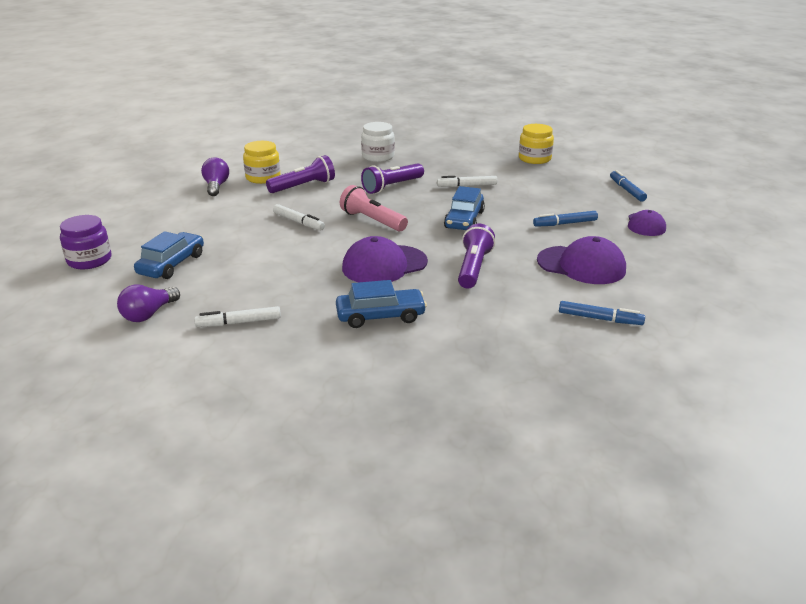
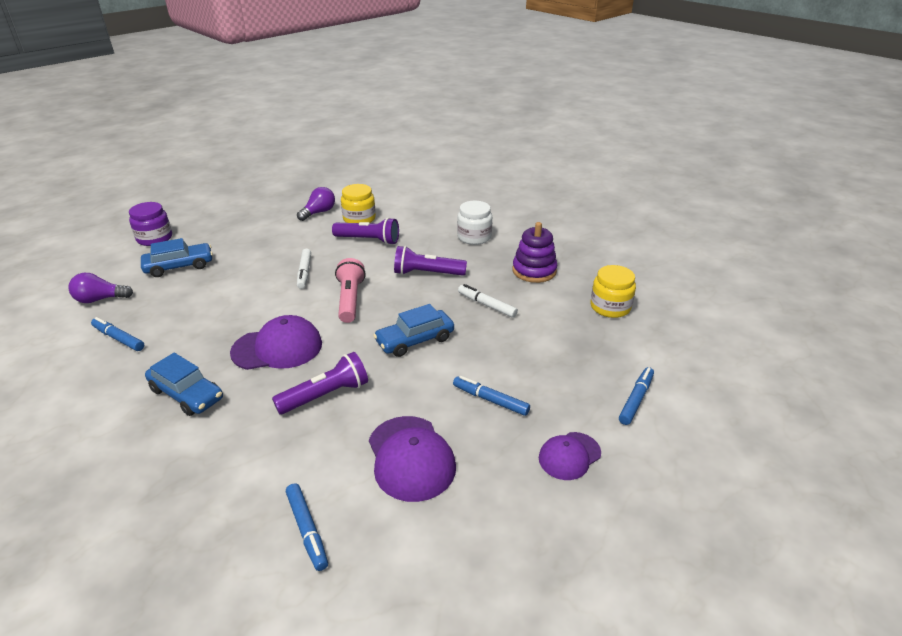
camera: 45 degrees right, 5 degrees up
(239, 322) = (119, 338): white marker -> blue marker
(384, 265) = (277, 348): purple cap -> purple cap turned 150 degrees clockwise
(456, 159) = (534, 271): none -> purple stacking toy

